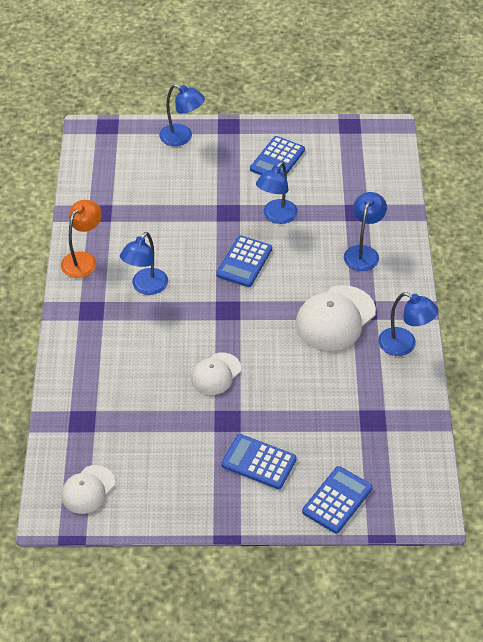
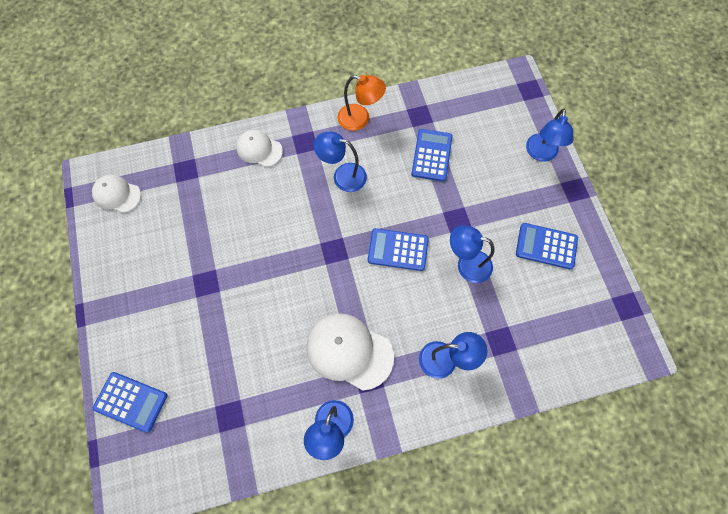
camera: 75 degrees right, 20 degrees up
(216, 374) = (256, 260): white cap -> white cap (259, 149)
(258, 462) = (163, 321): blue calculator -> blue calculator (431, 155)

